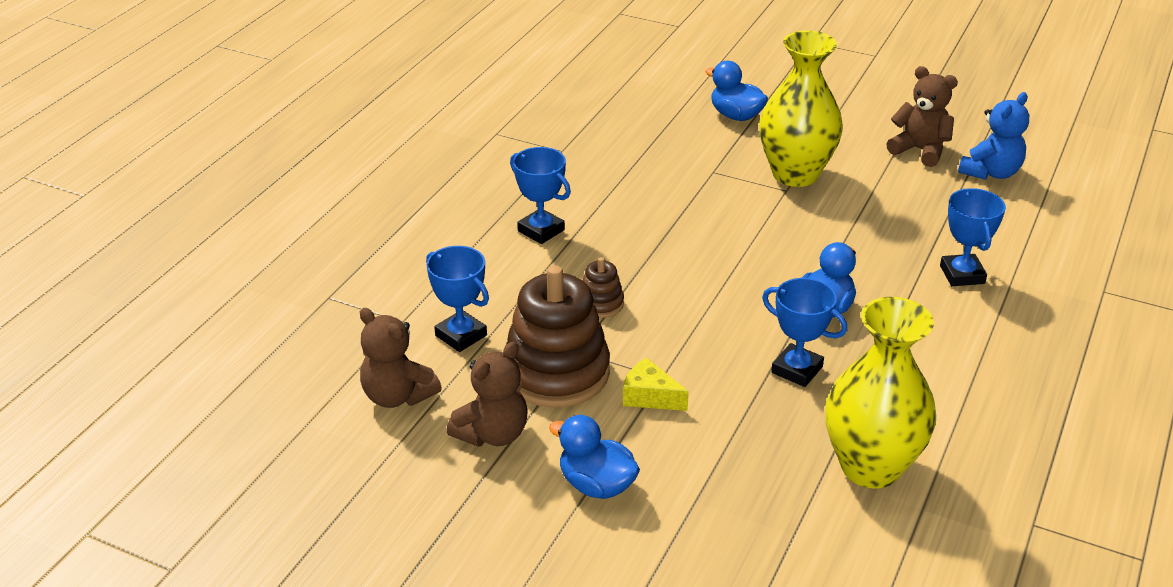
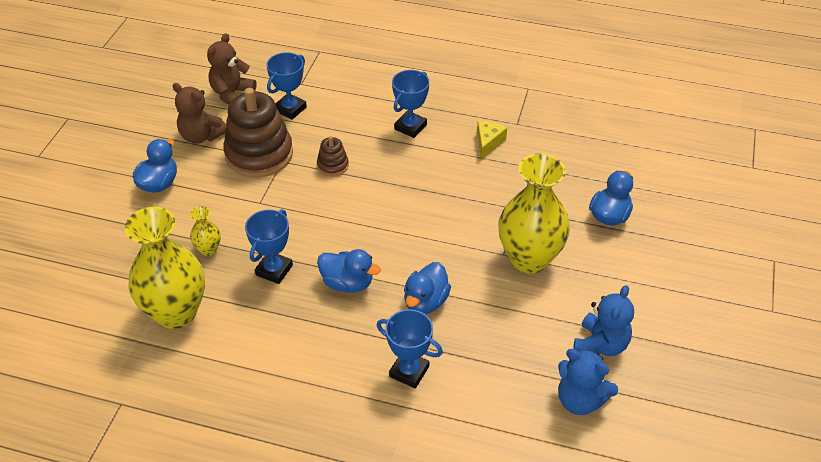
camera: 80 degrees right, 10 degrees up
(650, 397) = (239, 198): yellow cheese -> yellow cheese (488, 143)
(750, 432) = (208, 249): none -> yellow vase
(858, 252) = (425, 302): none -> blue duck
(920, 150) = (600, 345): brown teddy bear -> blue teddy bear
(962, 274) = (409, 371): blue trophy -> blue trophy turned 45 degrees clockwise

